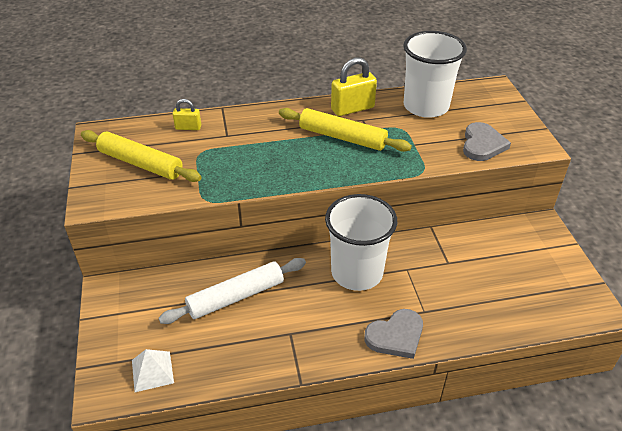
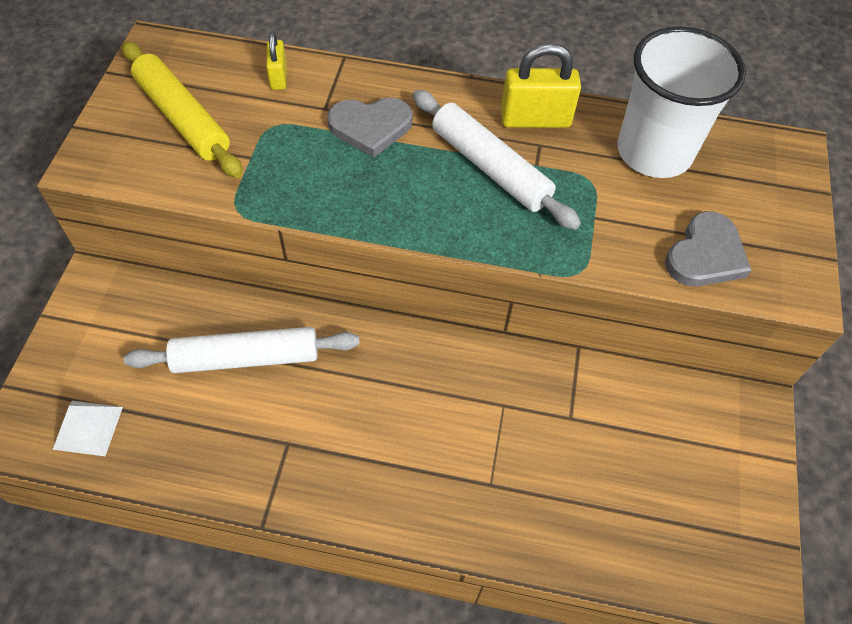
camera: 20 degrees right, 15 degrees up
(188, 127) = (278, 77): yellow padlock -> yellow padlock turned 60 degrees clockwise
(342, 137) = (490, 167): yellow rolling pin -> white rolling pin
(357, 272) = (428, 383): white cup -> none
(396, 336) = (428, 507): grey heart -> grey heart (370, 127)

